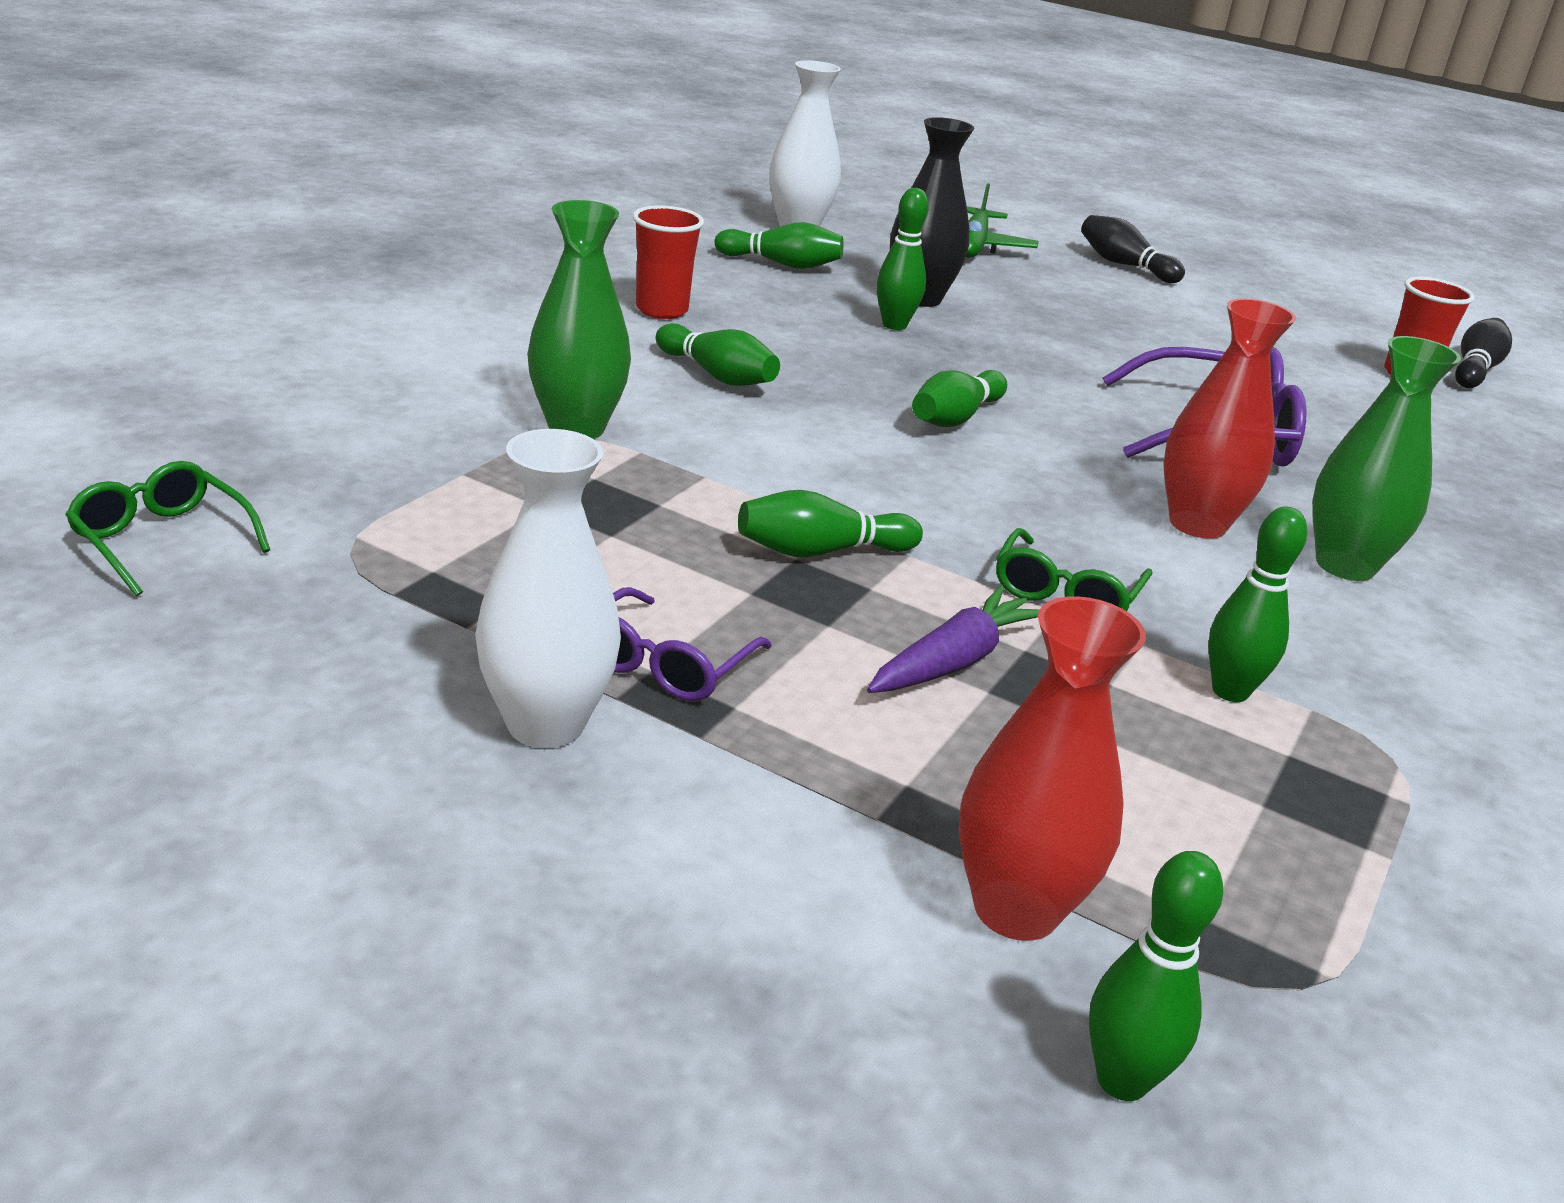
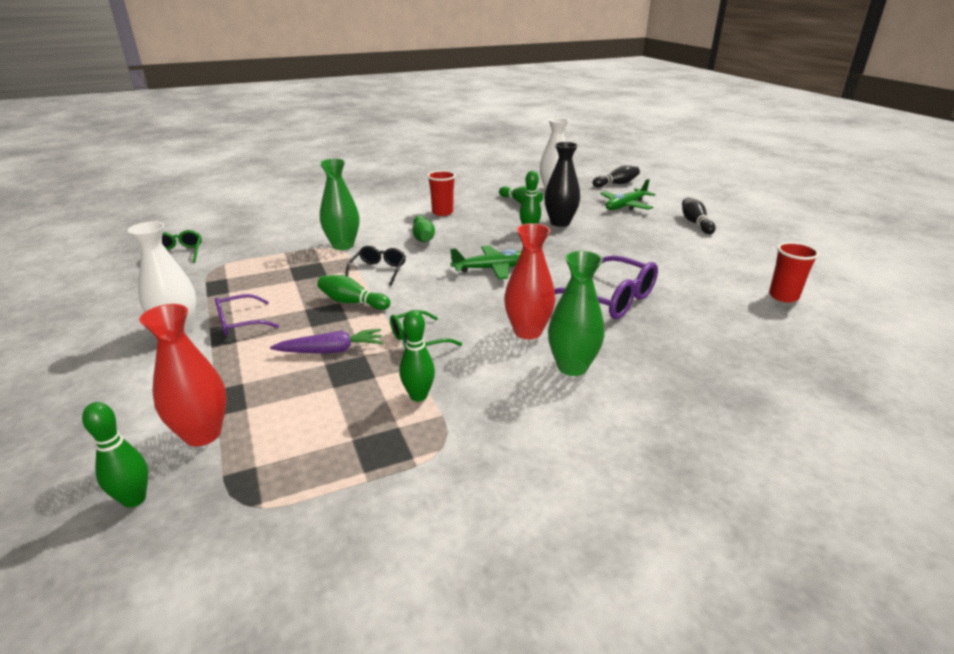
camera: 40 degrees right, 0 degrees up
(754, 470) = (378, 271): none -> black glasses
(955, 418) = (492, 269): green bowling pin -> green plane
(1475, 370) = (838, 302): black bowling pin -> black bowling pin (616, 184)

